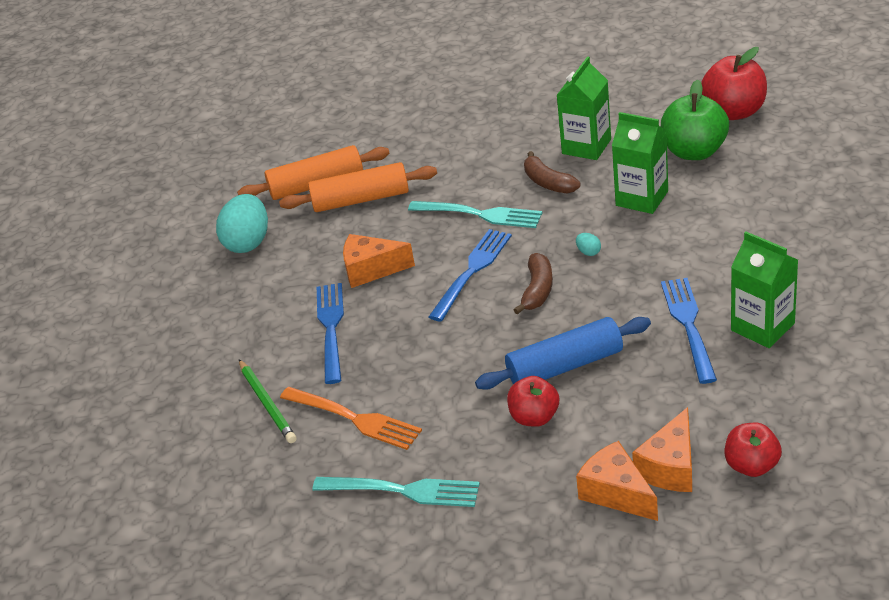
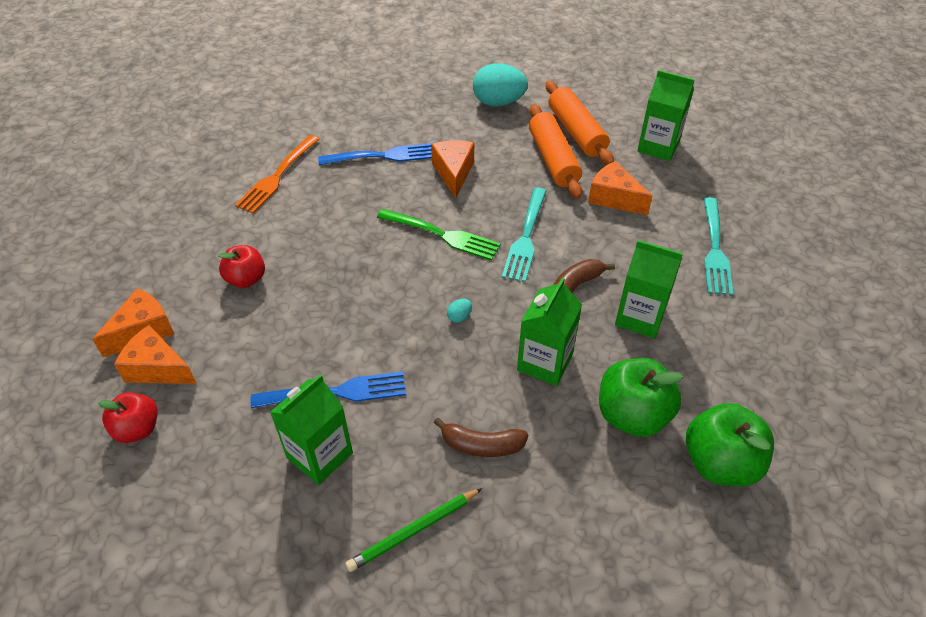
camera: 80 degrees right, 10 degrees up
(267, 403) = (307, 131): green pencil -> green pencil (414, 531)
(352, 132) = (658, 147): none -> green carton
(401, 491) = (194, 206): turquoise fork -> turquoise fork (714, 249)
(427, 160) = (614, 198): none -> orange cheese
(472, 272) = (441, 235): blue fork -> green fork
(537, 290) = (408, 280): brown banana -> brown banana (481, 445)
(565, 366) = (302, 299): blue rolling pin -> none
(734, 112) = (720, 463): red apple -> green apple

